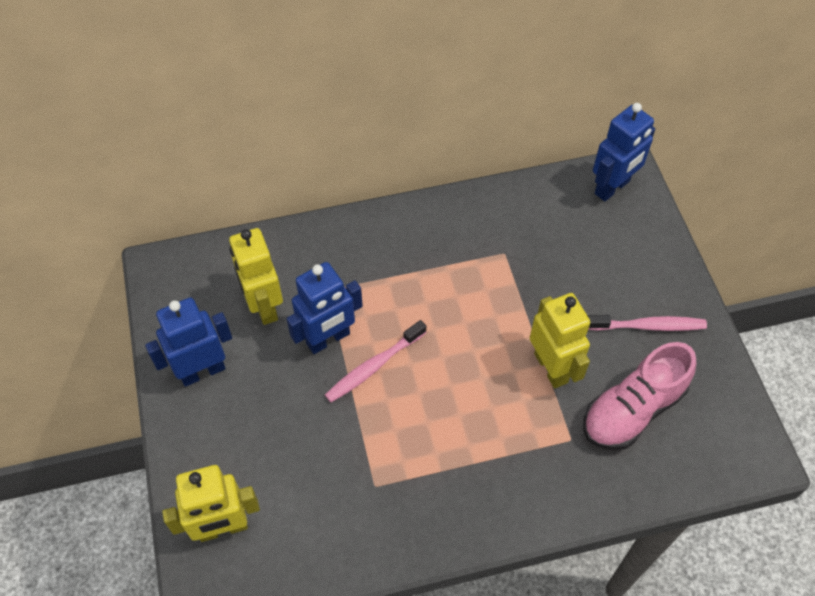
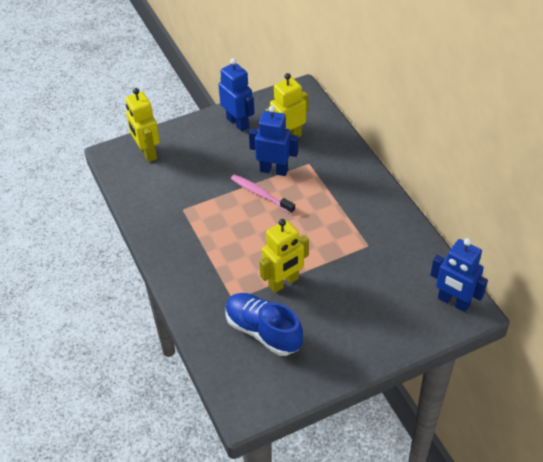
camera: 80 degrees right, 10 degrees down
(328, 339) = (274, 170): blue robot -> blue robot turned 150 degrees clockwise
(632, 410) = (263, 331): pink shoe -> blue shoe
(648, 326) = (334, 335): pink toothbrush -> none

